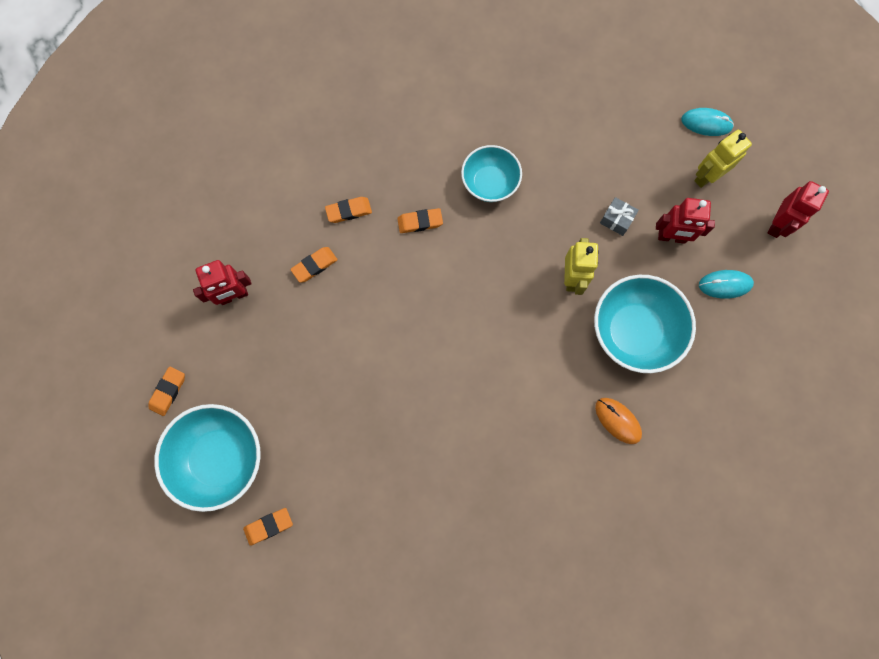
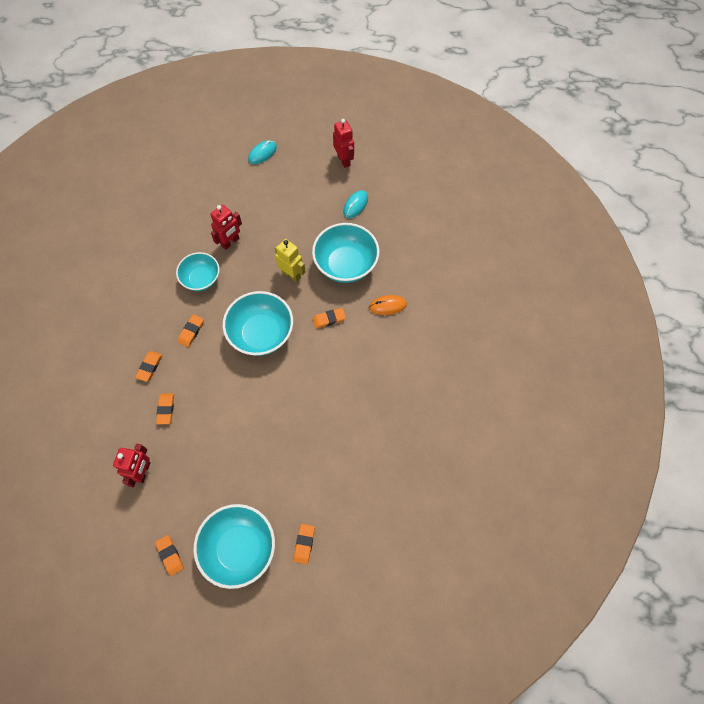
camera: 55 degrees left, 10 degrees down
(473, 300) = (261, 334): none -> turquoise bowl
(548, 363) = (329, 319): none -> orange eraser
(616, 220) = (278, 231): grey gift -> none
(671, 237) = (310, 212): red robot -> red robot (230, 242)
(706, 176) = (291, 173): yellow robot -> none

